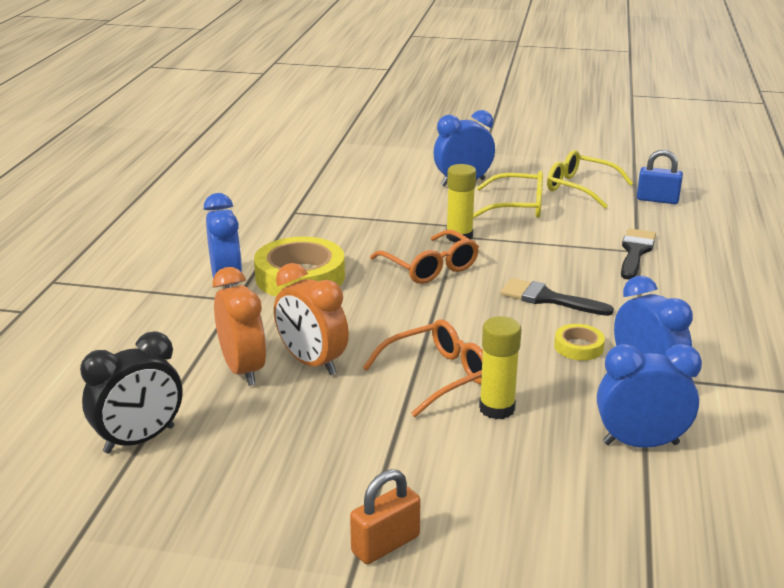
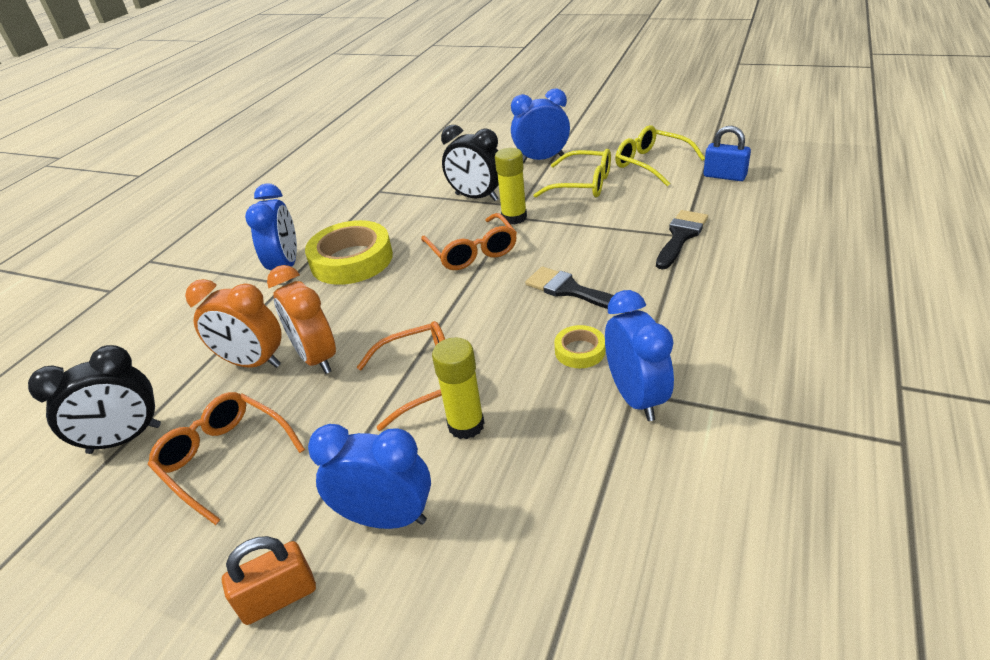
camera: 15 degrees right, 10 degrees up
(243, 370) = (253, 363): orange clock -> orange clock turned 120 degrees clockwise
(263, 448) = (224, 458): none -> orange glasses
(409, 218) = (476, 197): none -> black clock
(640, 443) = (599, 483): blue clock -> blue clock (386, 518)

